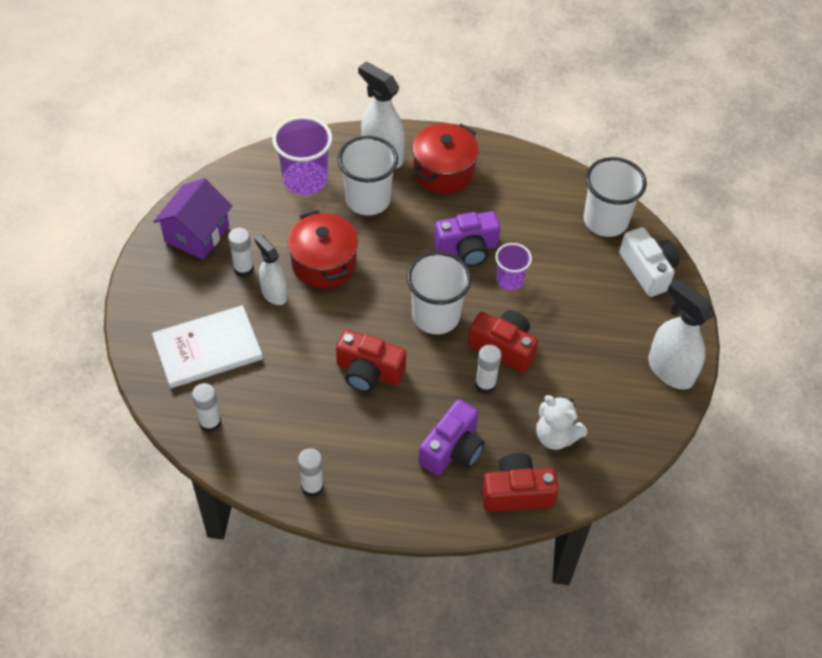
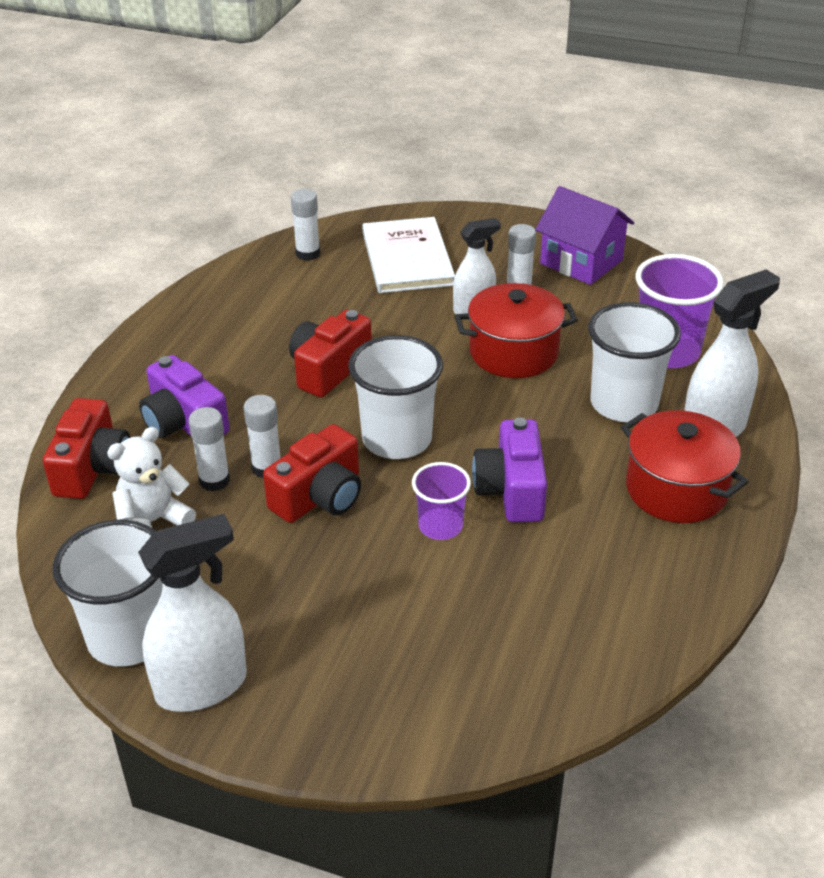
camera: 105 degrees right, 15 degrees down
(312, 486) = (193, 311): white glue stick -> white glue stick (214, 480)
(605, 221) = (542, 677): white cup -> white cup (128, 637)
(647, 270) = (416, 711): white camera -> none

